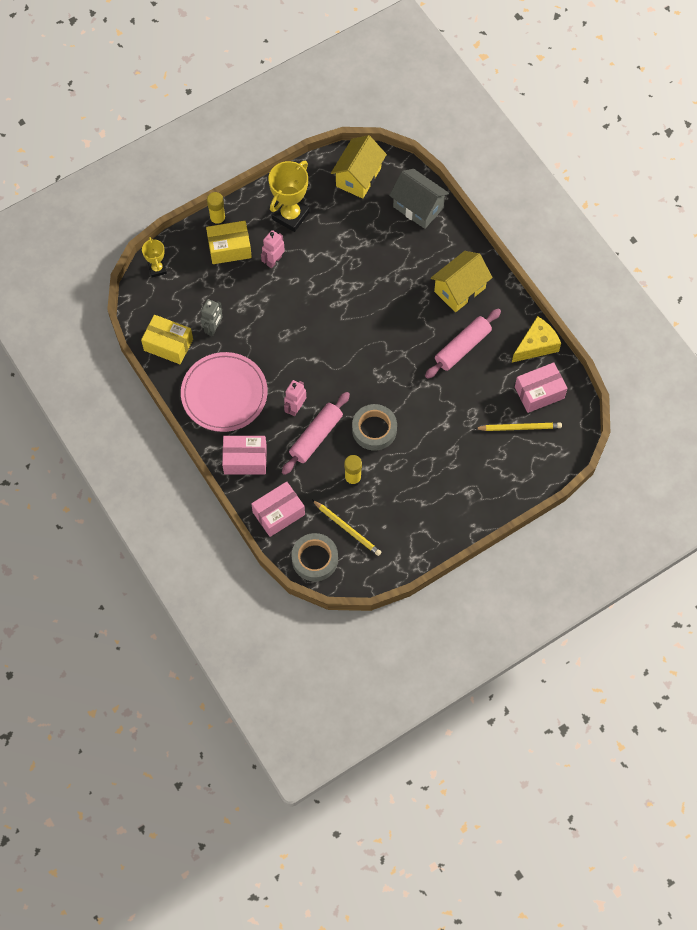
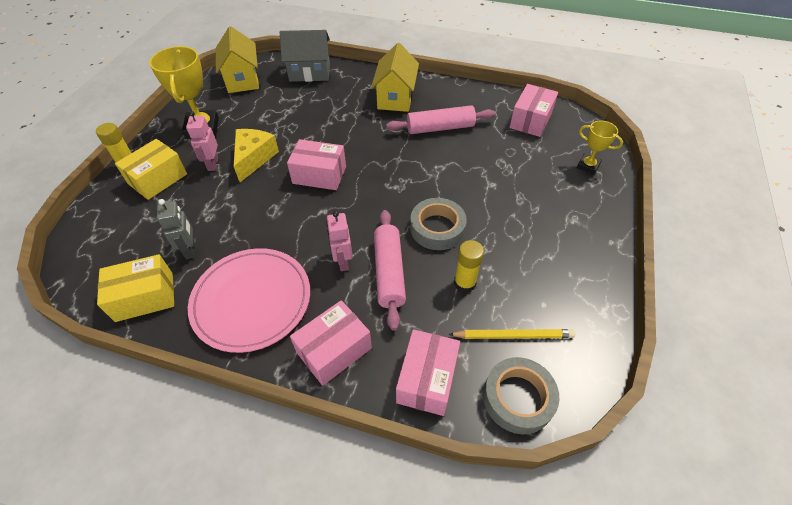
camera: 40 degrees left, 15 degrees down
(157, 269) = (83, 237): yellow trophy -> yellow trophy (588, 166)
(337, 326) = (319, 175): none -> pink box
(462, 347) = (440, 128): pink rolling pin -> pink rolling pin turned 75 degrees clockwise
(520, 427) = (548, 149): yellow pencil -> none
(536, 345) = (490, 96): yellow cheese -> yellow cheese (254, 158)

